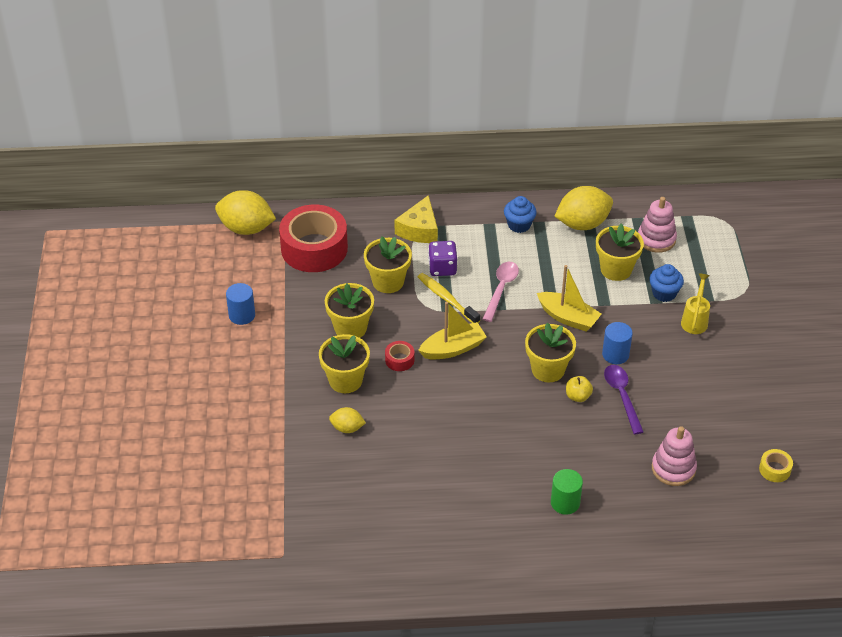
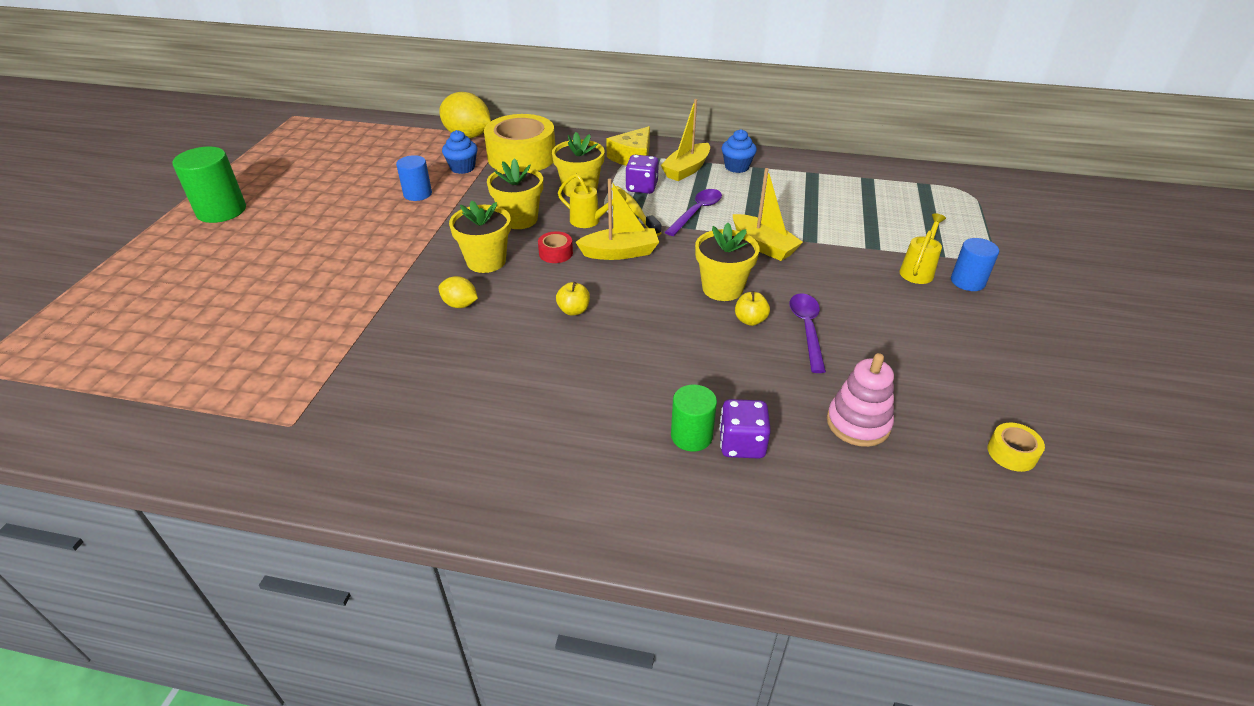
camera: 15 degrees right, 5 degrees down
(72, 371) = (221, 211): none -> green cylinder
(314, 248) = (522, 157): red tape -> yellow tape
(413, 318) = (590, 221): none -> yellow watering can
(440, 415) = (573, 310): none -> yellow apple
(474, 237) = (686, 170): none -> yellow boat
(501, 289) = (697, 212): pink spoon -> purple spoon
(582, 224) = (805, 175): yellow lemon -> none
(600, 501) = (742, 444): none -> purple dice
(615, 354) = (810, 287): blue cylinder -> blue cylinder (967, 281)
(616, 269) = (832, 214): yellow flower pot -> none
(656, 239) = (885, 196): pink stacking toy -> none
(664, 293) = (884, 241): blue cupcake -> blue cupcake (462, 168)

